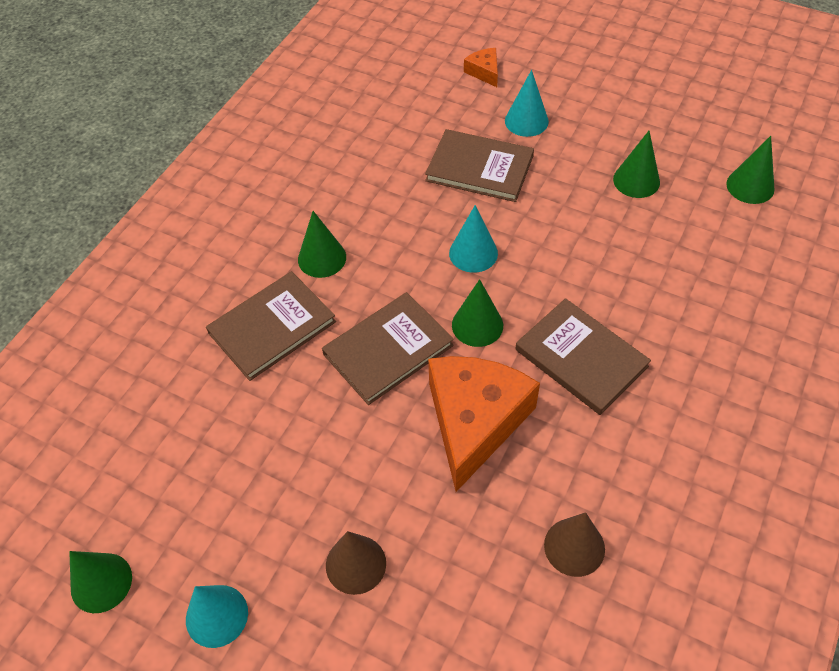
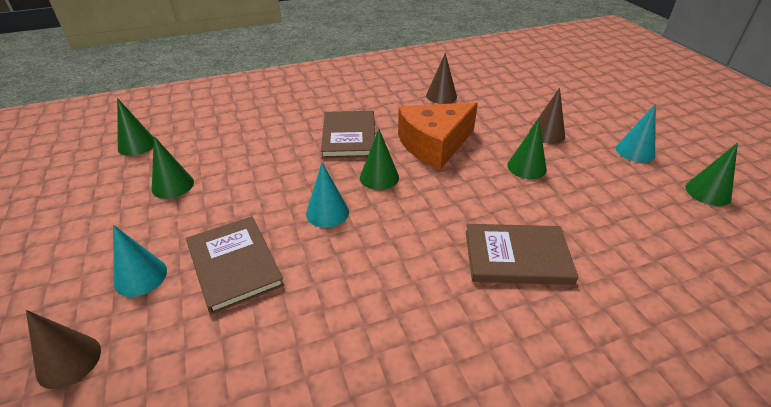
camera: 140 degrees left, 15 degrees down
(322, 258) = (434, 281): green cone -> green cone (526, 167)
(388, 350) = (446, 196): brown book -> none
(484, 72) = (69, 361): orange cheese -> brown cone

